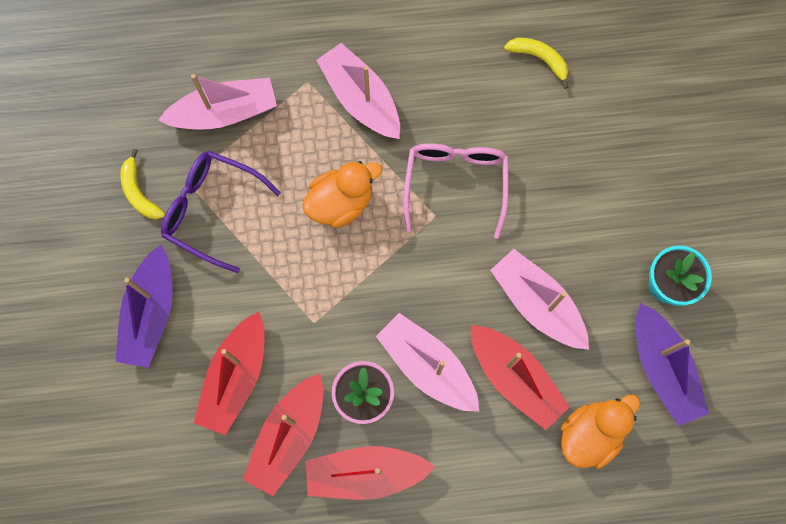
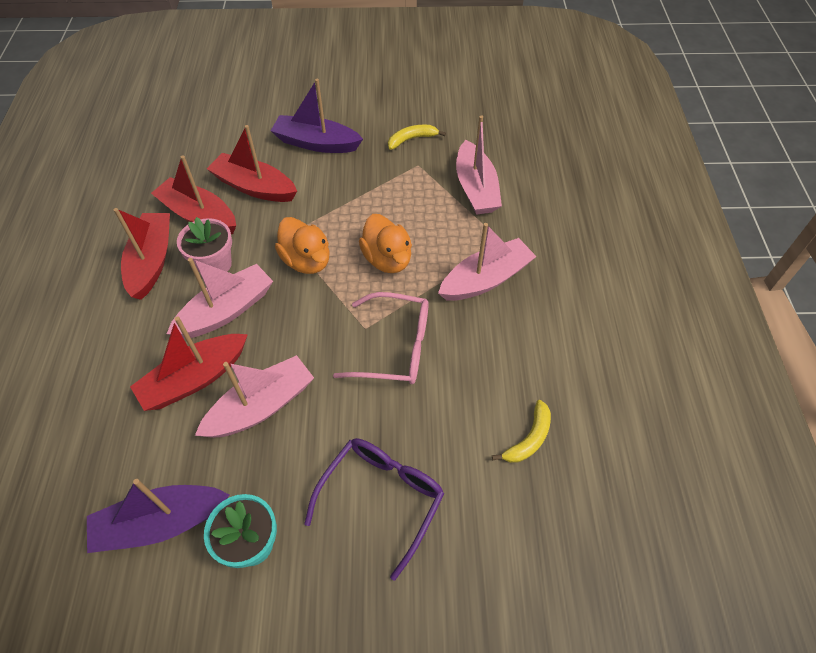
camera: 95 degrees right, 20 degrees down
(212, 210) = (391, 179): purple glasses -> purple glasses (381, 499)
(590, 434) = (119, 440): orange duck -> orange duck (306, 261)

